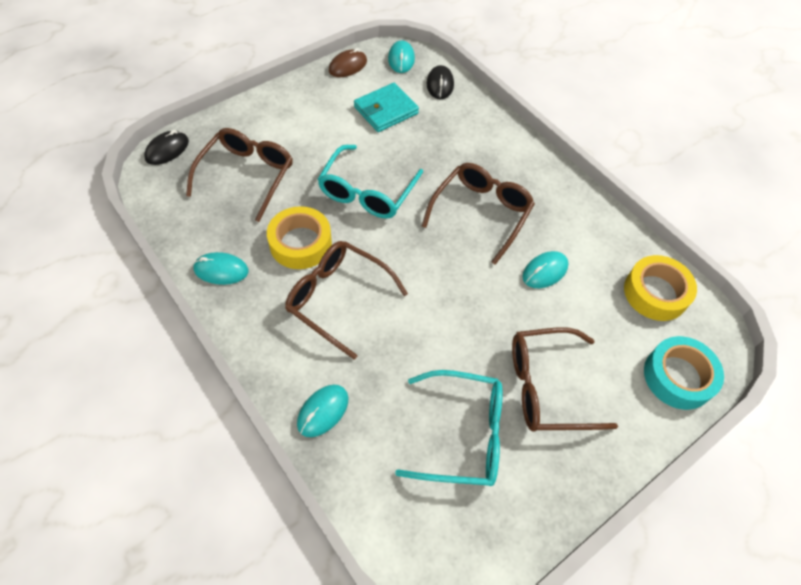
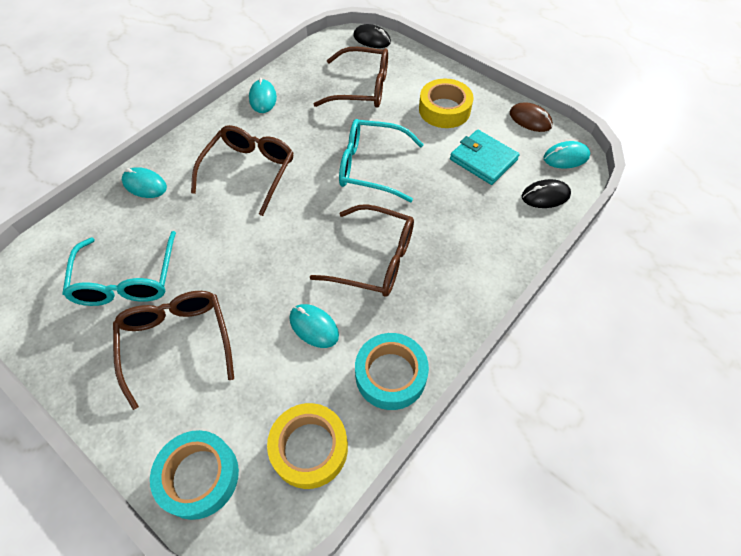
camera: 80 degrees right, 0 degrees up
(300, 243) = (300, 136): yellow tape -> yellow tape (444, 109)
(596, 227) = (390, 375): none -> turquoise tape

